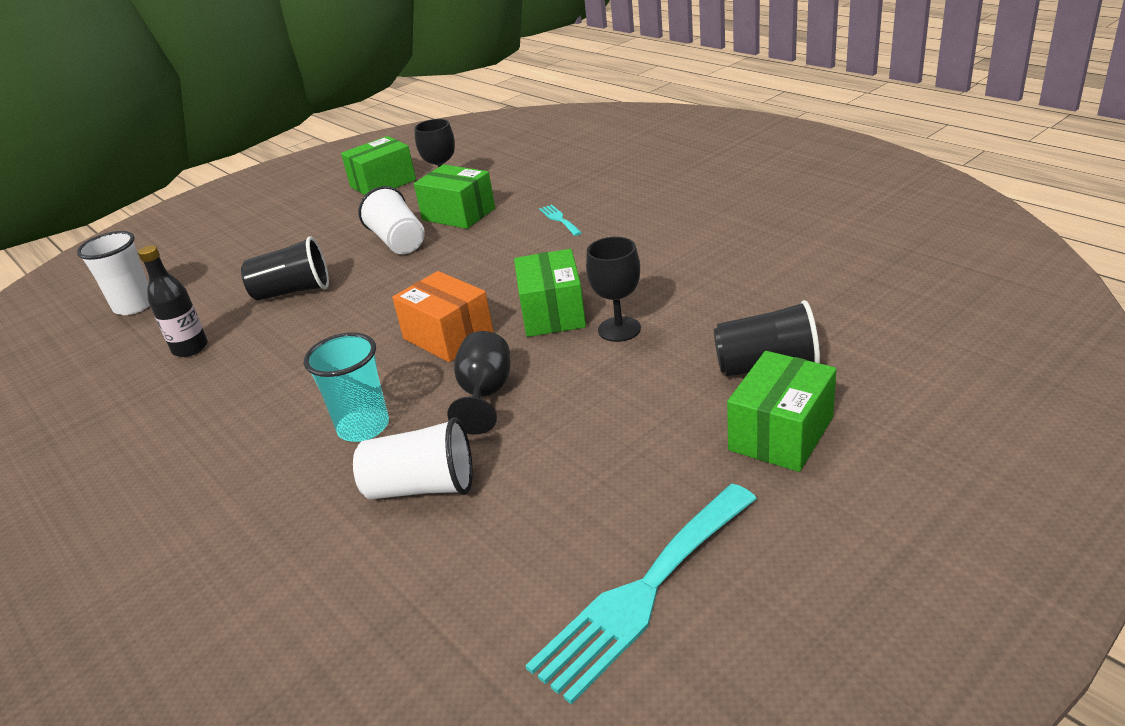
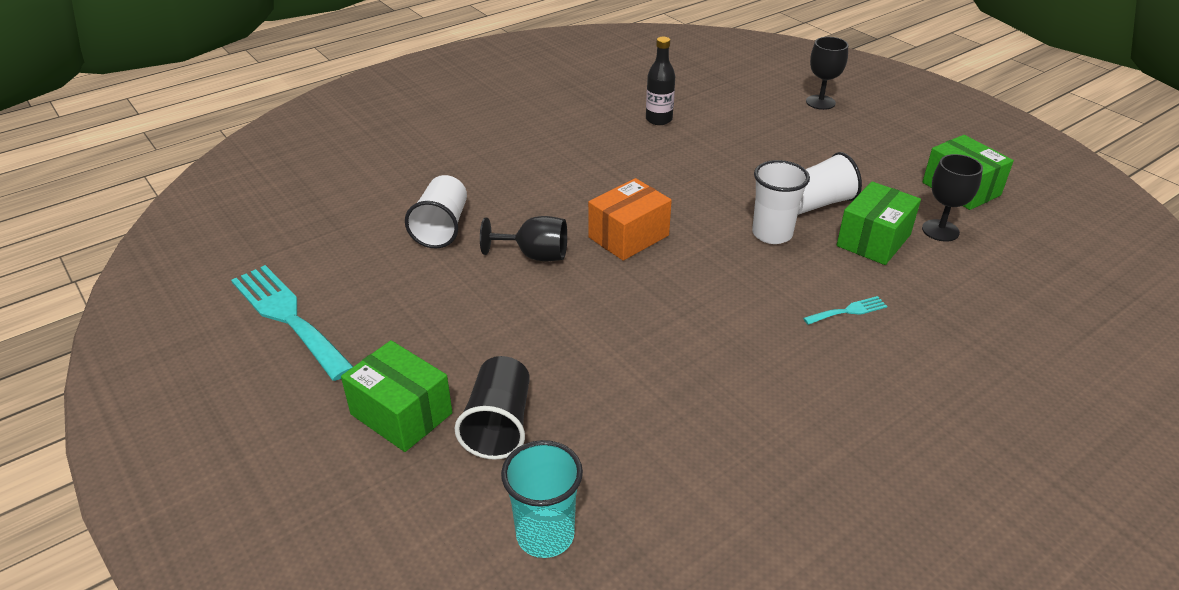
camera: 90 degrees right, 5 degrees up
(134, 306) = (732, 88): white cup -> white cup (772, 234)
(293, 291) = (732, 155): black cup -> none
(363, 427) = (521, 201): turquoise cup -> turquoise cup (545, 535)
(552, 313) = (645, 296): green box -> none
(619, 329) = (601, 335): black goblet -> black goblet (820, 102)

